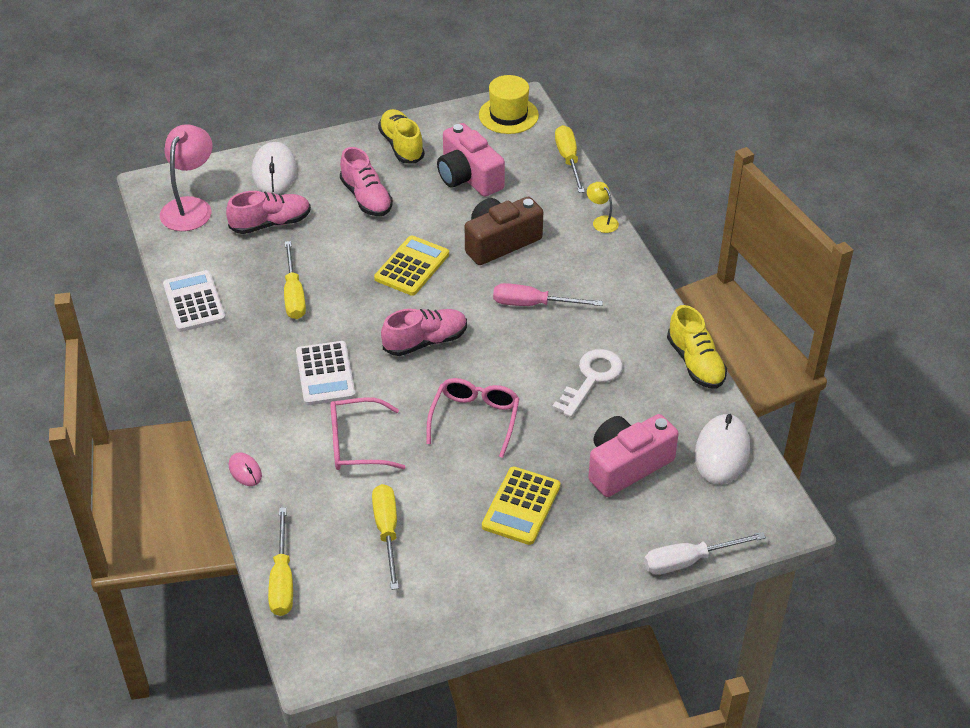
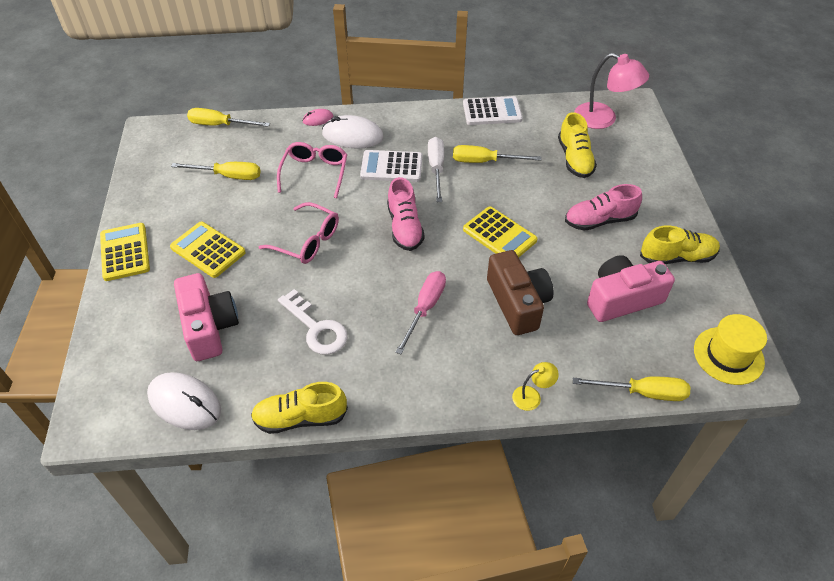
camera: 105 degrees right, 5 degrees up
(271, 223) = (574, 159): pink shoe -> yellow shoe
(274, 172) = (644, 169): white mouse -> white mouse (352, 136)
(554, 588) = (125, 252): none -> yellow calculator
(689, 561) = (93, 341): white screwdriver -> white screwdriver (436, 168)

